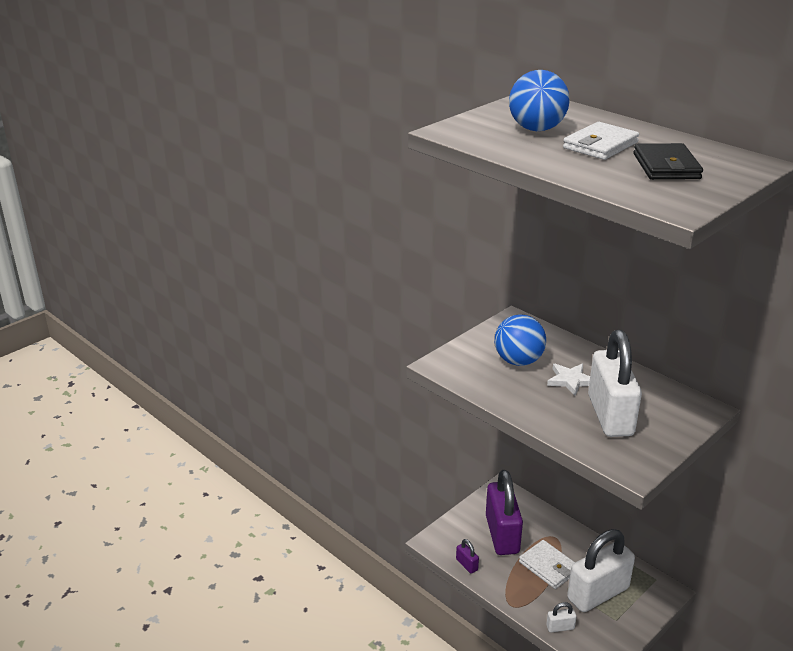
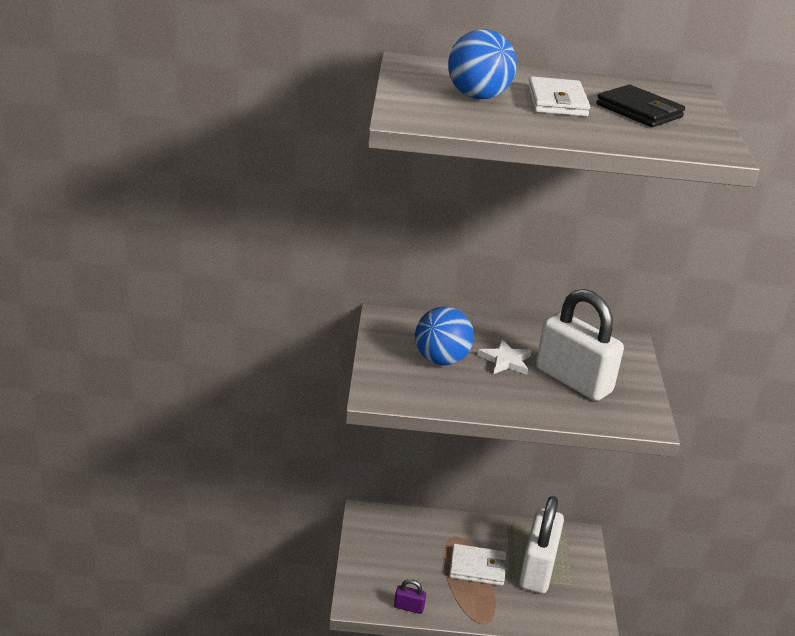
camera: 45 degrees left, 0 degrees up
(502, 534) = (409, 559): purple padlock -> none
(560, 627) = (539, 618): white padlock -> none

